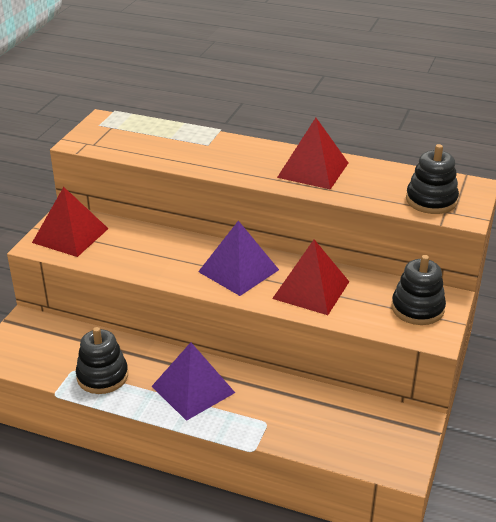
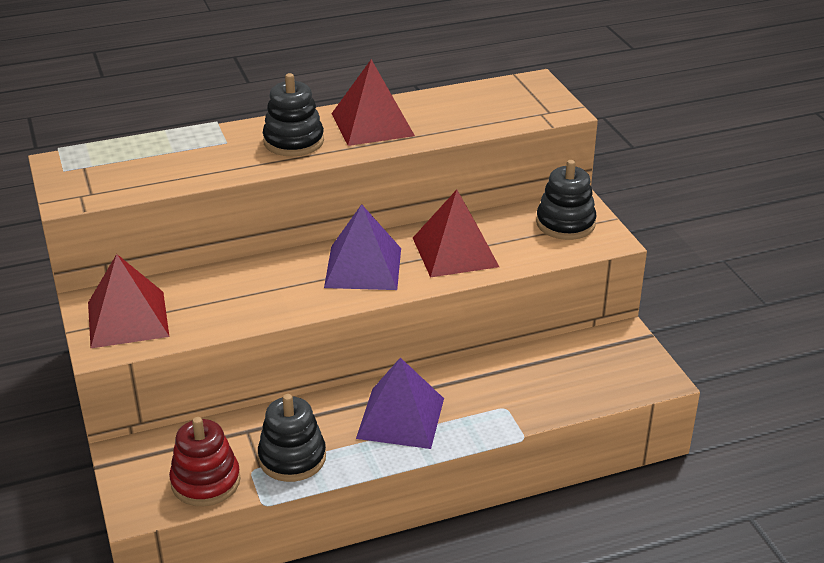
camera: 40 degrees left, 0 degrees up
(43, 362) = (205, 481): none -> red stacking toy
(431, 200) = (516, 109): black stacking toy -> black stacking toy (293, 141)

